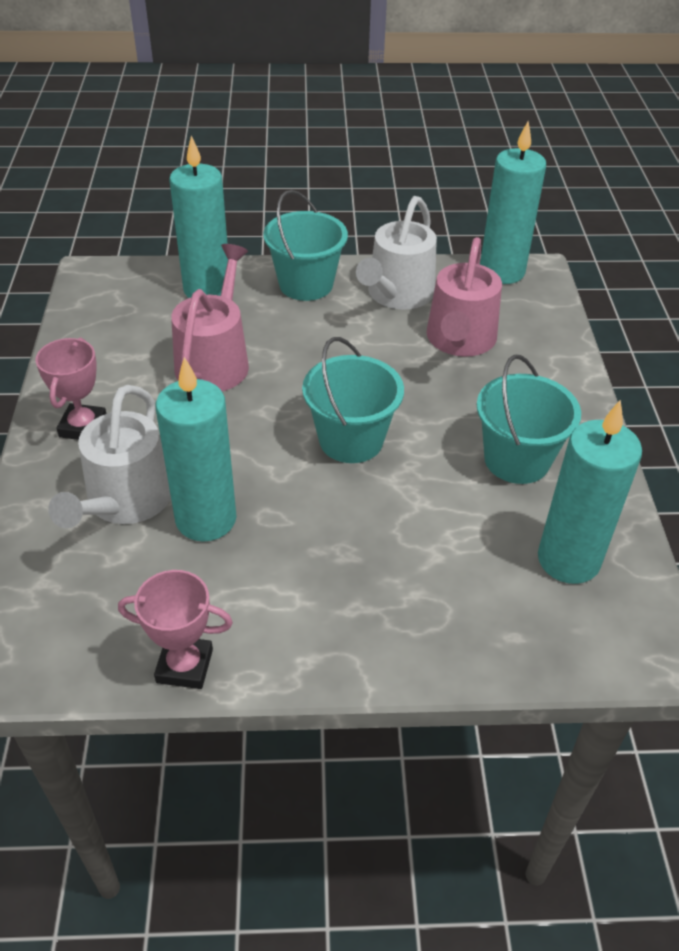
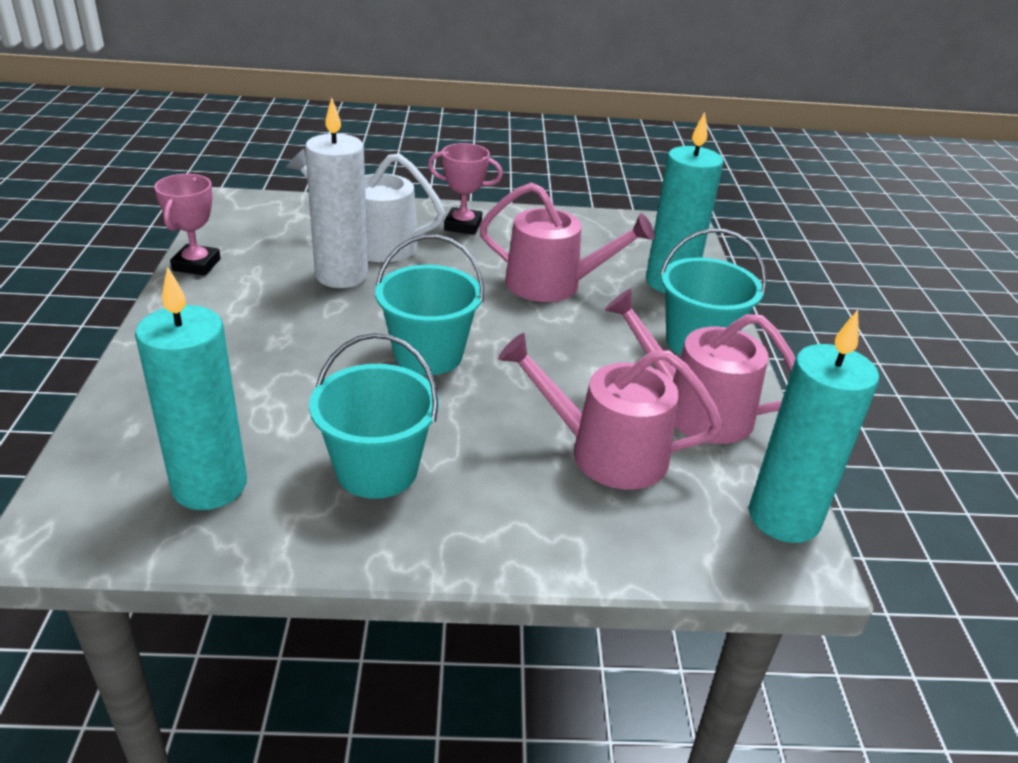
camera: 90 degrees right, 10 degrees down
(206, 519) = (342, 275): turquoise candle -> white candle
(397, 294) = (696, 409): white watering can -> pink watering can

